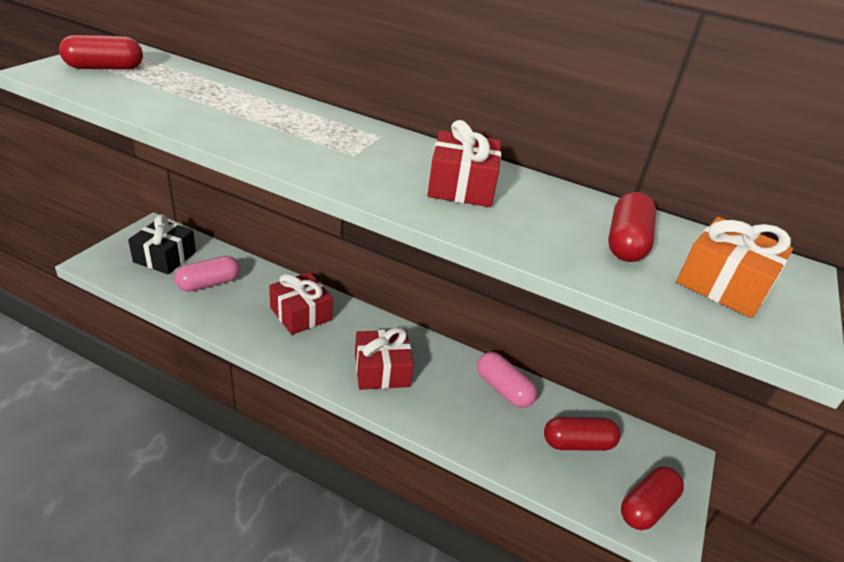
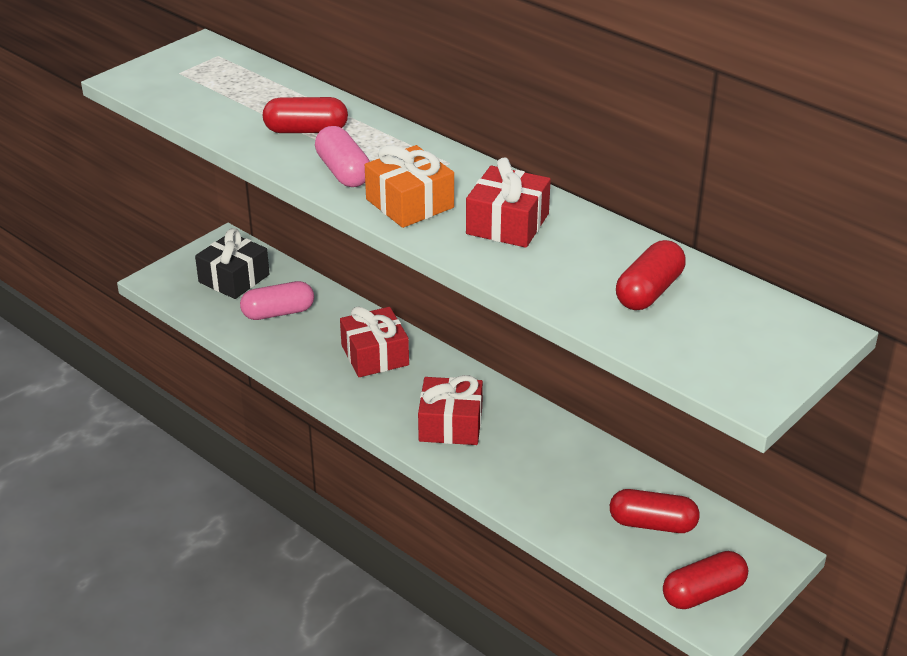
camera: 20 degrees right, 0 degrees up
(105, 68) = (184, 74): red capsule -> red capsule (306, 130)
(503, 389) = (588, 459): pink capsule -> pink capsule (343, 172)
(723, 284) = (723, 338): orange gift -> orange gift (409, 203)

